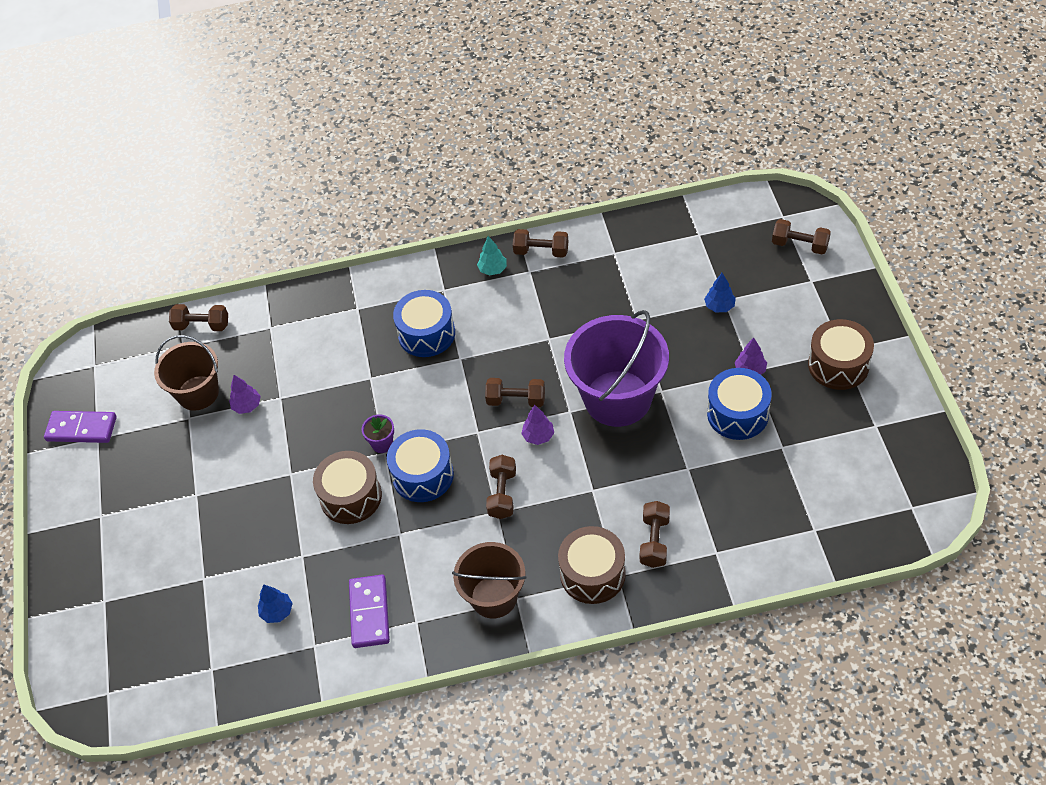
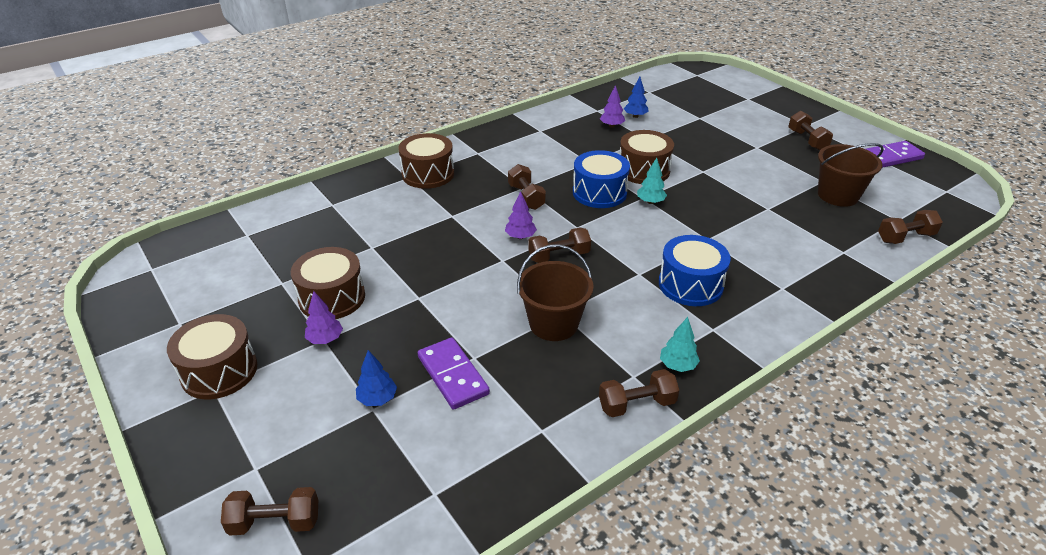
camera: 150 degrees right, 15 degrees down
(247, 406) = (787, 197): purple tree -> purple tree (611, 126)
(370, 613) = (574, 127): purple domino -> purple domino (452, 375)
(382, 444) = (650, 202): purple flower pot -> turquoise tree
(494, 597) = (495, 150): brown bucket -> brown bucket (553, 324)
(617, 398) = (461, 280): purple bucket -> none
(654, 541) = (386, 199): brown dumbbell -> brown dumbbell (807, 140)
(737, 414) = (332, 298): blue drum -> brown drum

